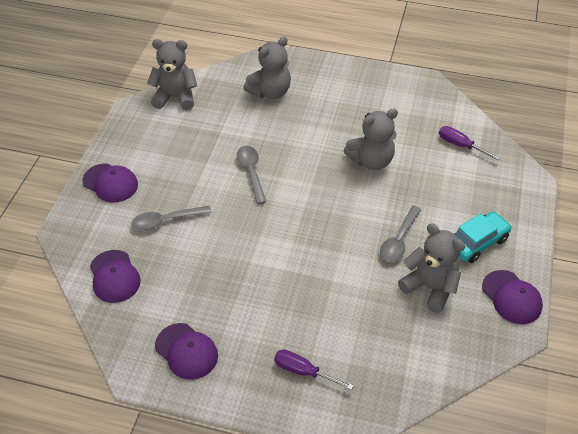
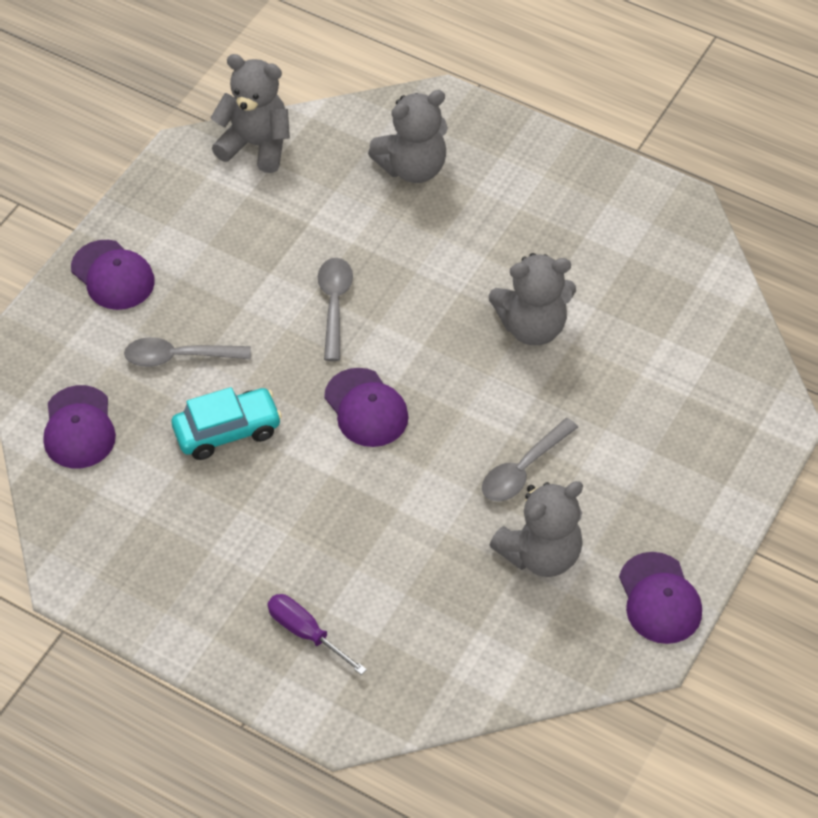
camera: 15 degrees right, 5 degrees up
(186, 351) = (150, 564): purple cap -> purple cap (366, 408)
(430, 287) = (540, 554): grey teddy bear -> grey teddy bear turned 90 degrees clockwise
(460, 145) = (690, 332): purple screwdriver -> none
(477, 242) = (644, 501): turquoise car -> turquoise car (227, 431)

